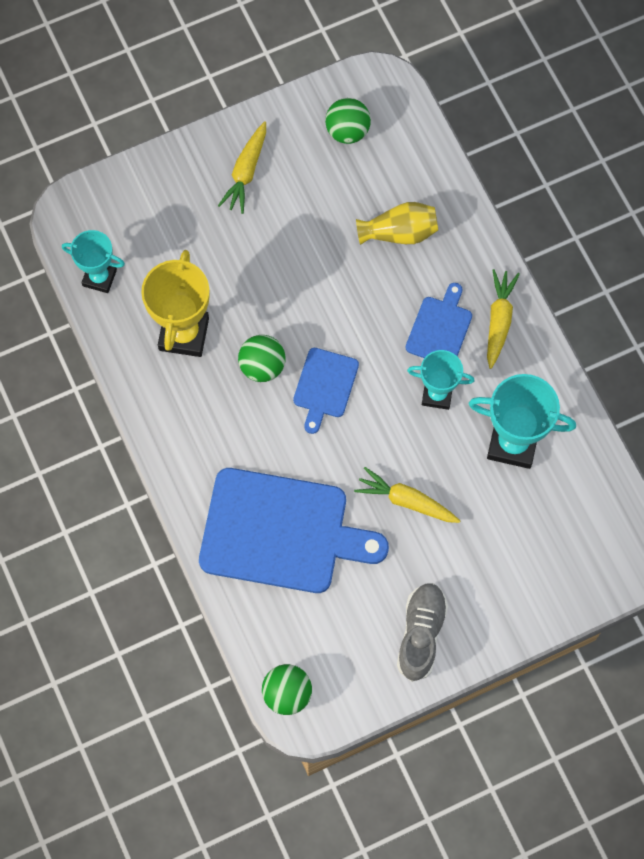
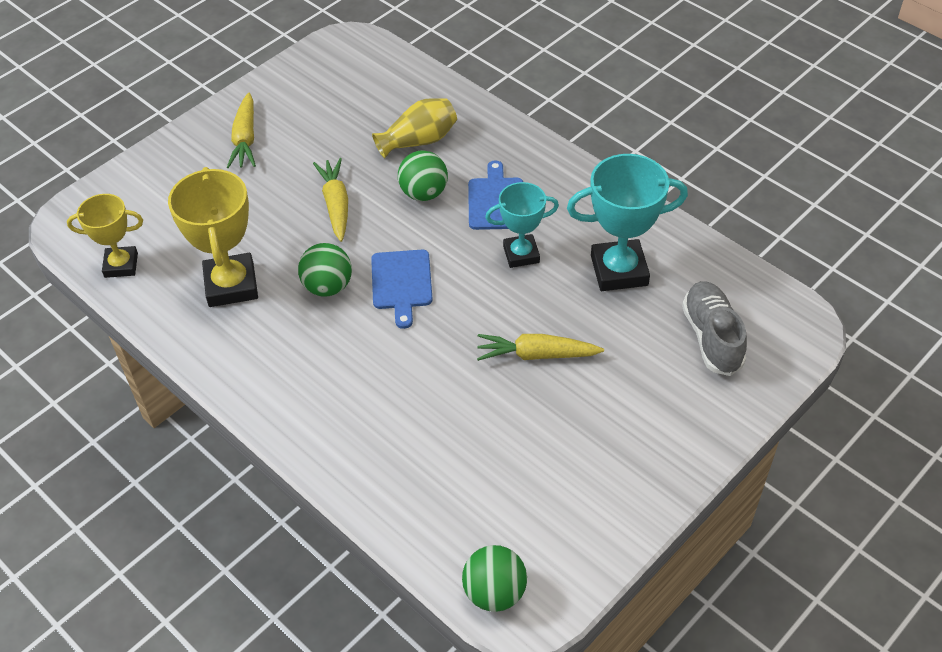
camera: 20 degrees left, 20 degrees down
(99, 278) = (121, 265): turquoise trophy -> yellow trophy
(281, 532) = (414, 429): blue cutting board -> none
(347, 131) = (332, 83): green ball -> green ball (424, 193)
(421, 634) = (617, 474): grey shoe -> grey shoe (712, 337)
(498, 320) = (550, 178): yellow carrot -> yellow carrot (336, 205)

